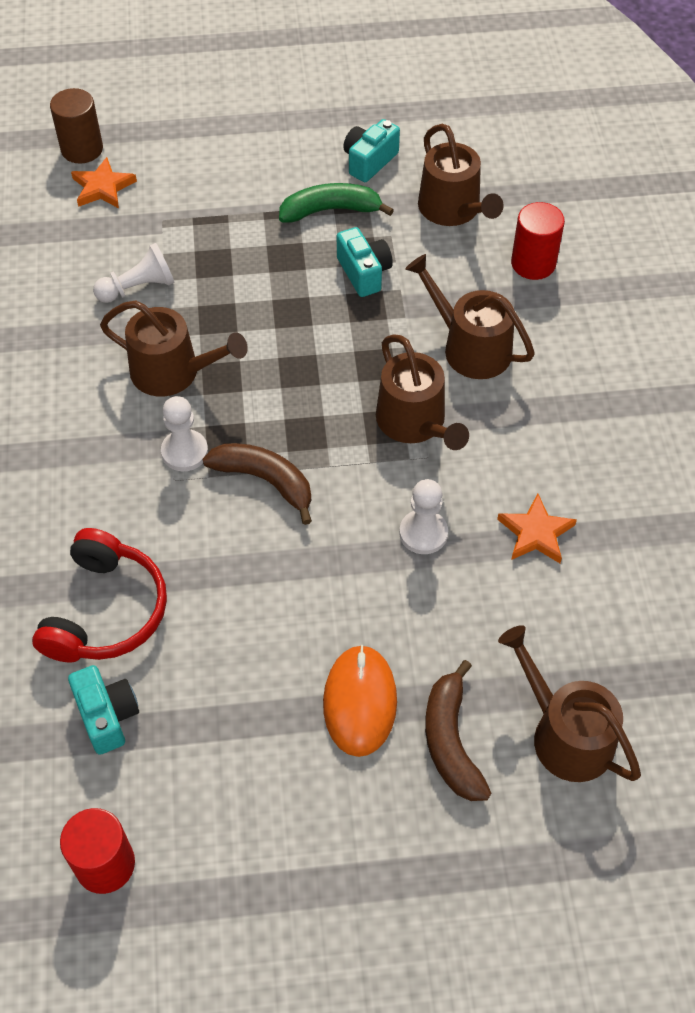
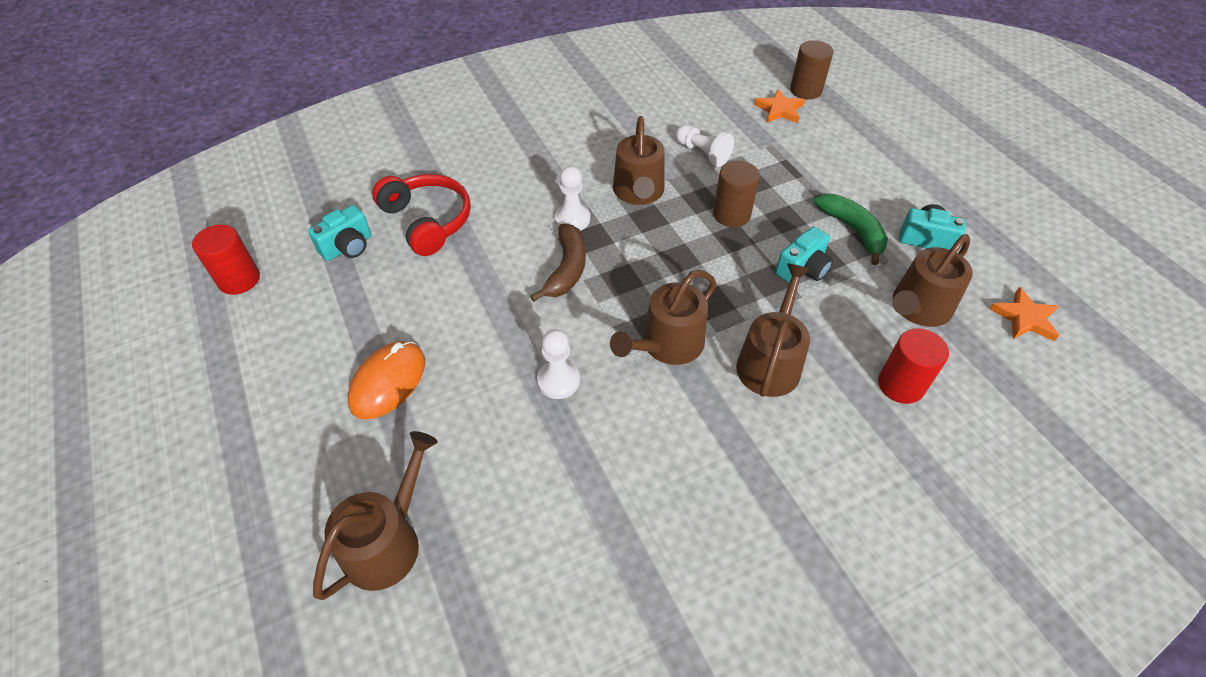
camera: 70 degrees right, 5 degrees down
(105, 611) = (427, 221): red headphones -> red headphones turned 120 degrees counterclockwise
(255, 300) = (731, 214): none -> brown cylinder
(359, 702) = (388, 382): orange mouse -> orange mouse turned 45 degrees counterclockwise
(451, 741) = (364, 453): brown banana -> none
(536, 533) = (592, 465): orange star -> orange star (1025, 318)

